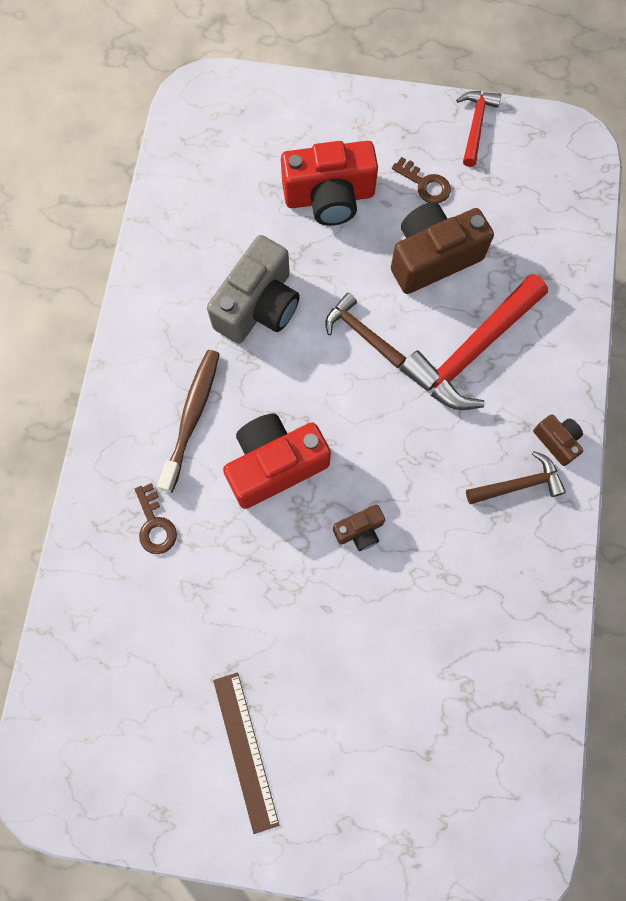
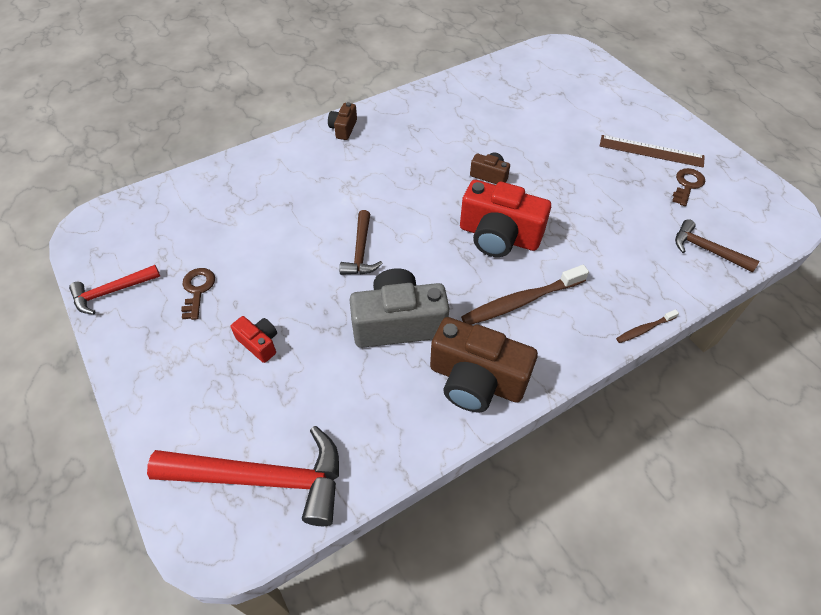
camera: 130 degrees left, 20 degrees down
(76, 490) = (644, 329): none -> brown toothbrush
(155, 525) = (606, 269): brown key -> brown key (687, 185)
(245, 751) = (651, 151): brown ruler -> brown ruler turned 75 degrees clockwise
(329, 197) = (259, 343): red camera -> red camera, size x0.49
(432, 258) = (263, 249): brown camera -> brown camera (476, 380)
(472, 351) = (320, 191): red hammer -> red hammer (264, 478)
(519, 484) = (386, 130): brown hammer -> brown hammer (706, 250)

